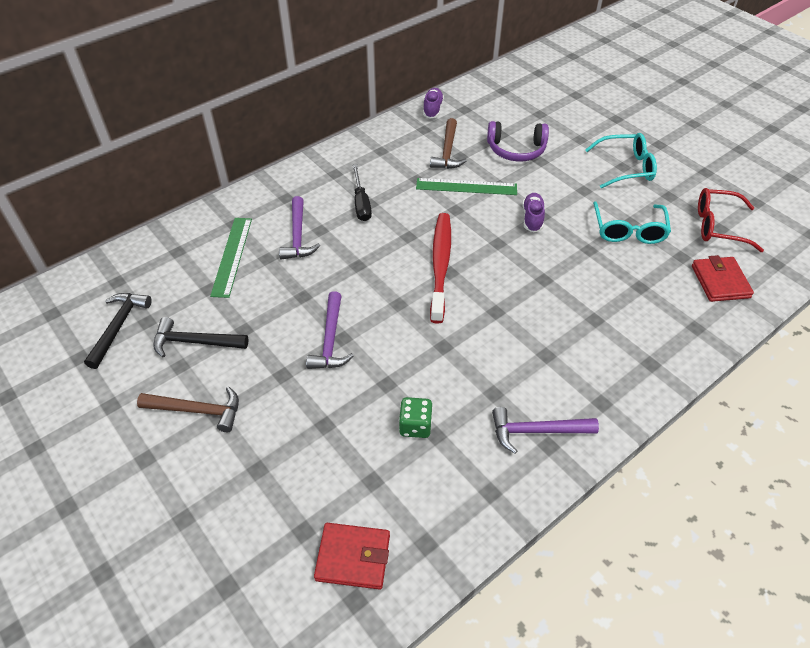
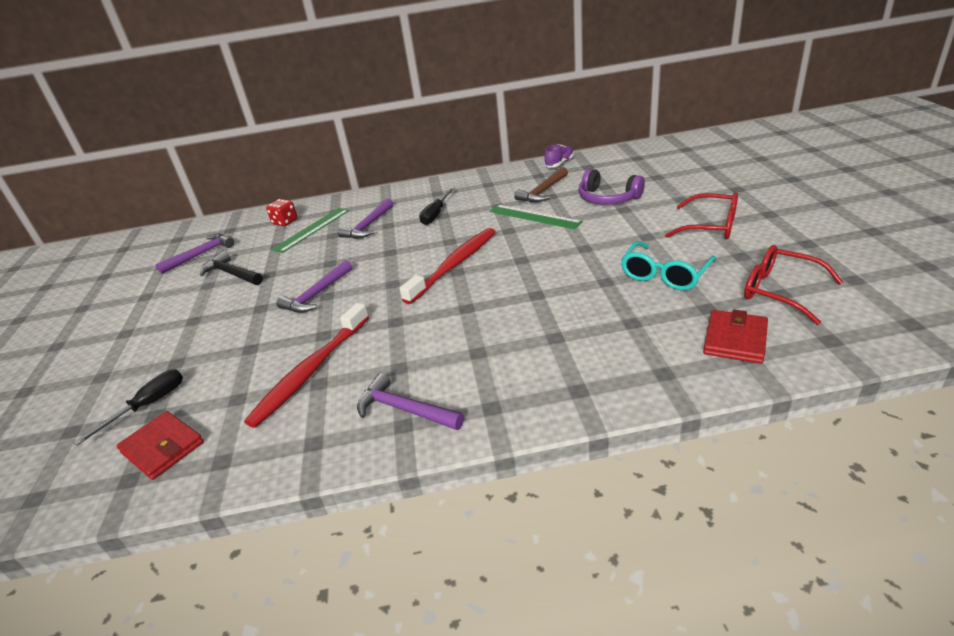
camera: 35 degrees right, 15 degrees down
(118, 327) = (201, 254): black hammer -> purple hammer
(183, 253) = (285, 222): none -> red dice
(197, 410) = (185, 314): brown hammer -> none
(284, 525) = (148, 405): none -> black screwdriver
(415, 426) = (311, 371): green dice -> red toothbrush
(532, 218) = (572, 248): purple shoe -> none
(626, 167) = (711, 226): turquoise glasses -> red glasses

